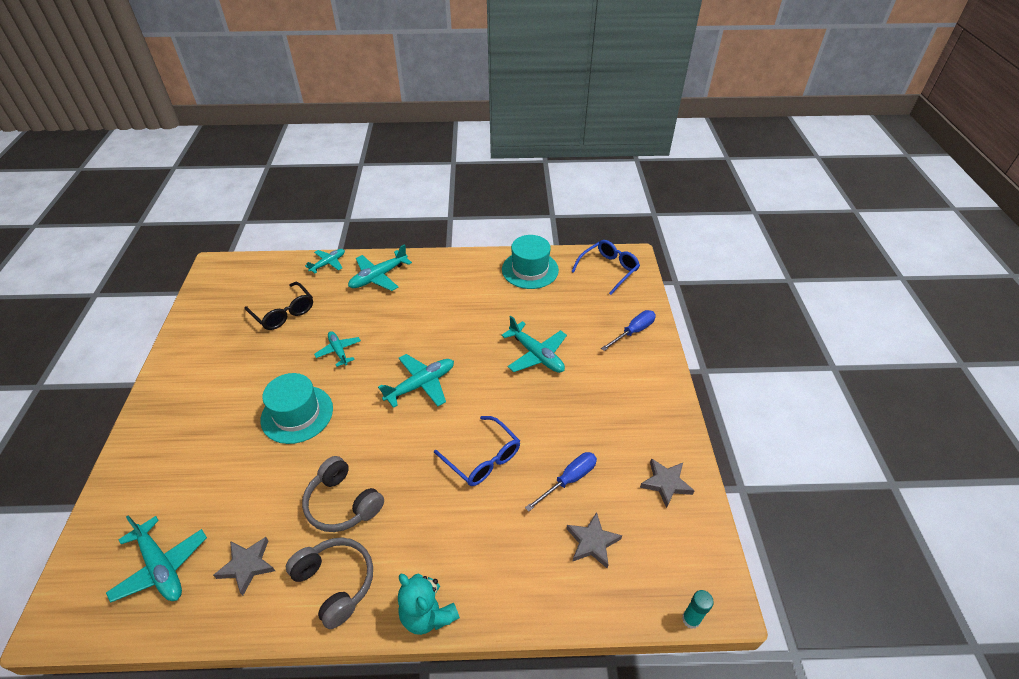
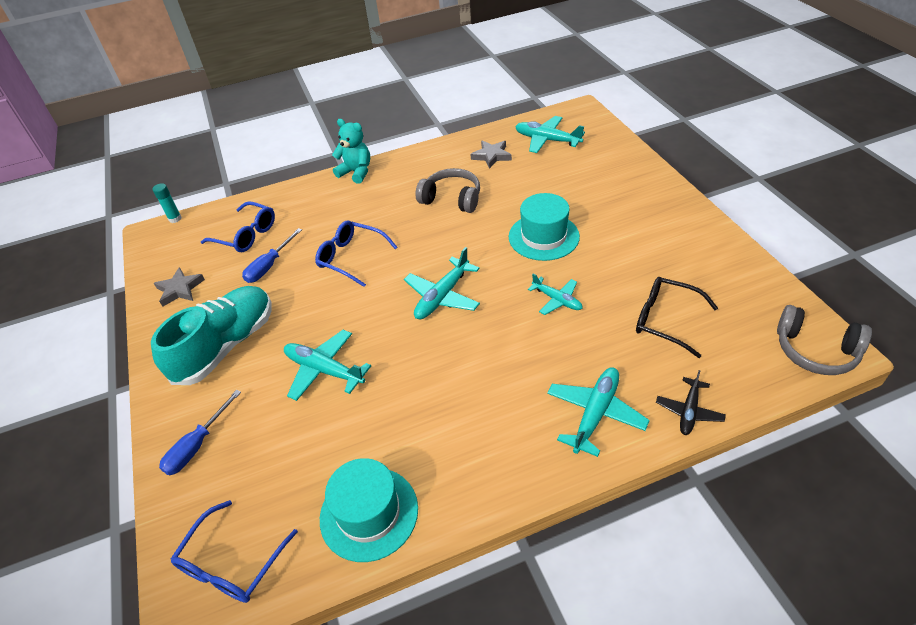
camera: 165 degrees right, 0 degrees up
(328, 263) = (689, 411): turquoise plane -> black plane
(336, 583) = (425, 166): grey headphones -> grey headphones (815, 351)
(592, 542) = (246, 235): grey star -> blue glasses
(614, 401) = (226, 346): none -> turquoise shoe

